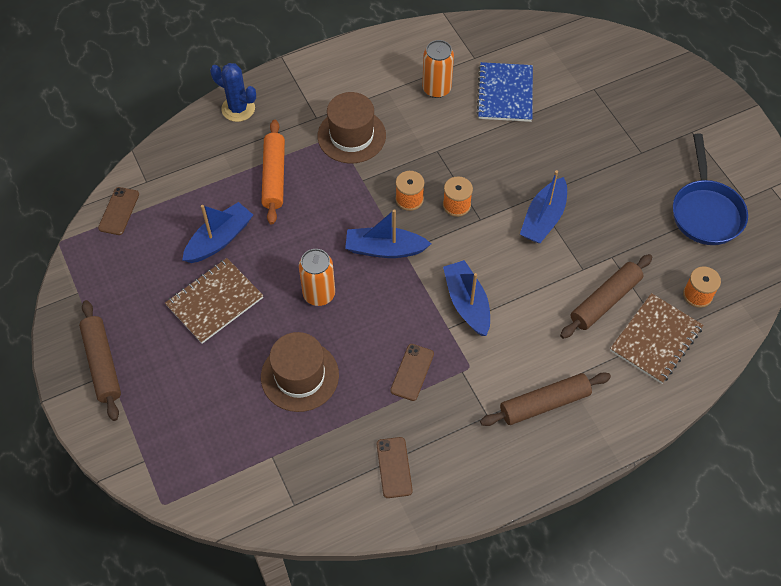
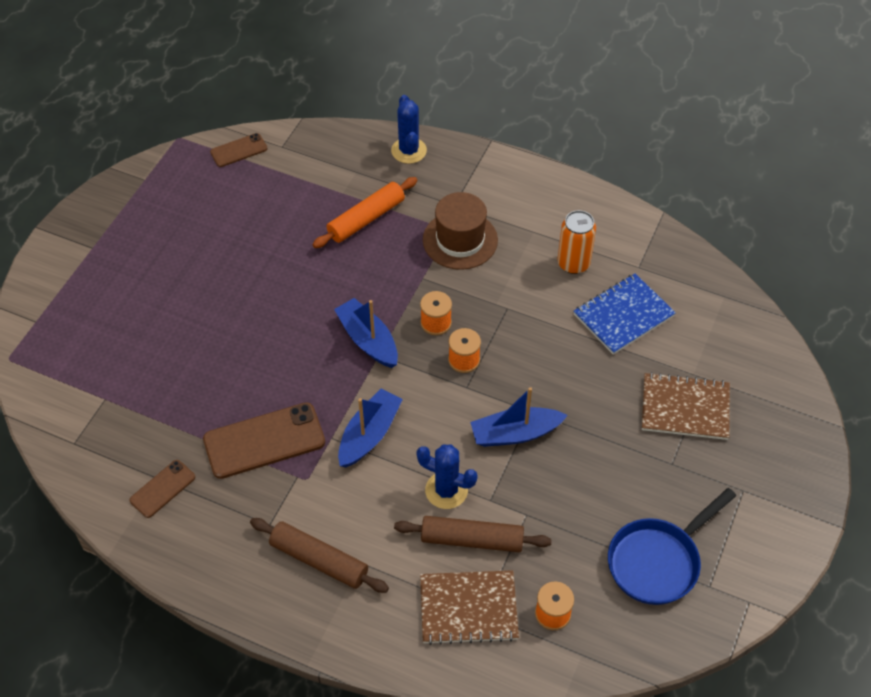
camera: 50 degrees right, 5 degrees down
(102, 363) = (96, 237): brown rolling pin -> none
(215, 302) = (212, 265): brown notebook -> brown notebook (685, 408)
(219, 239) = (272, 227): blue boat -> none
(300, 376) = (193, 366): brown hat -> none
(319, 294) = (281, 326): orange can -> none
(412, 372) = (264, 441): brown phone -> brown phone, size x1.82
(553, 289) = (446, 490): none -> blue cactus

